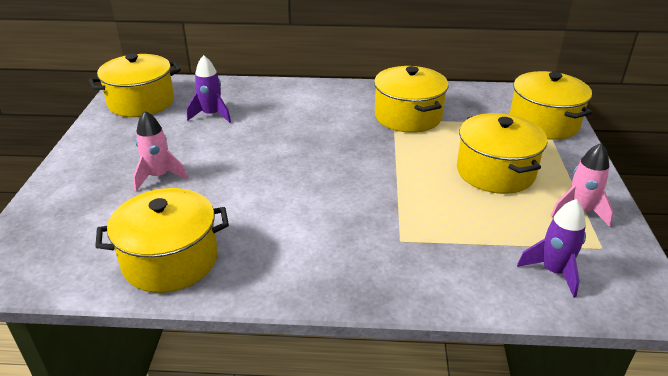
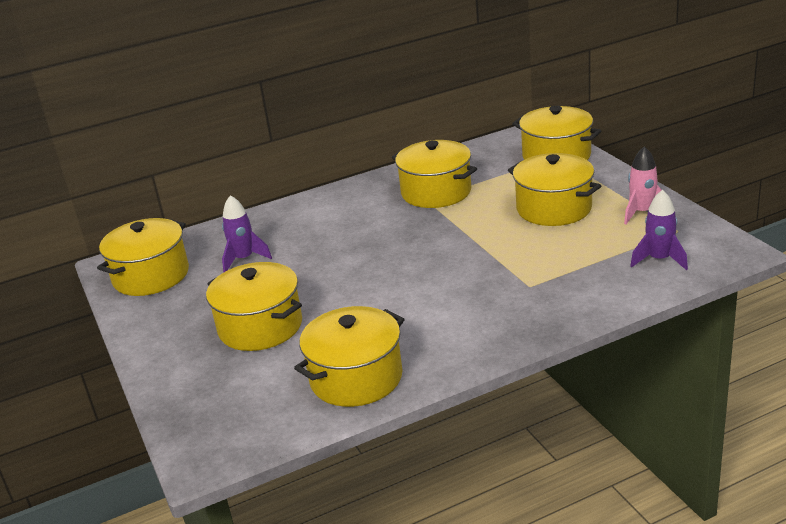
camera: 25 degrees left, 5 degrees down
(159, 176) = (260, 327): pink rocket -> yellow pot

